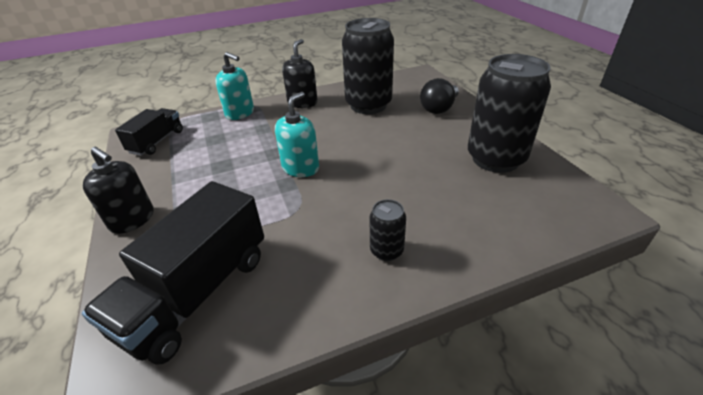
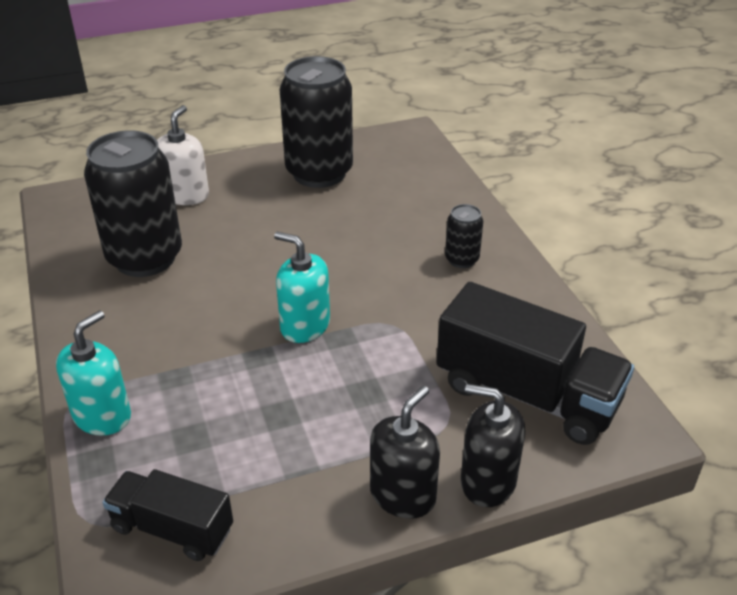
camera: 90 degrees left, 0 degrees up
(302, 103) = (99, 332): black soap dispenser -> black soap dispenser (487, 481)
(439, 108) = (186, 195): black light bulb -> white soap dispenser

